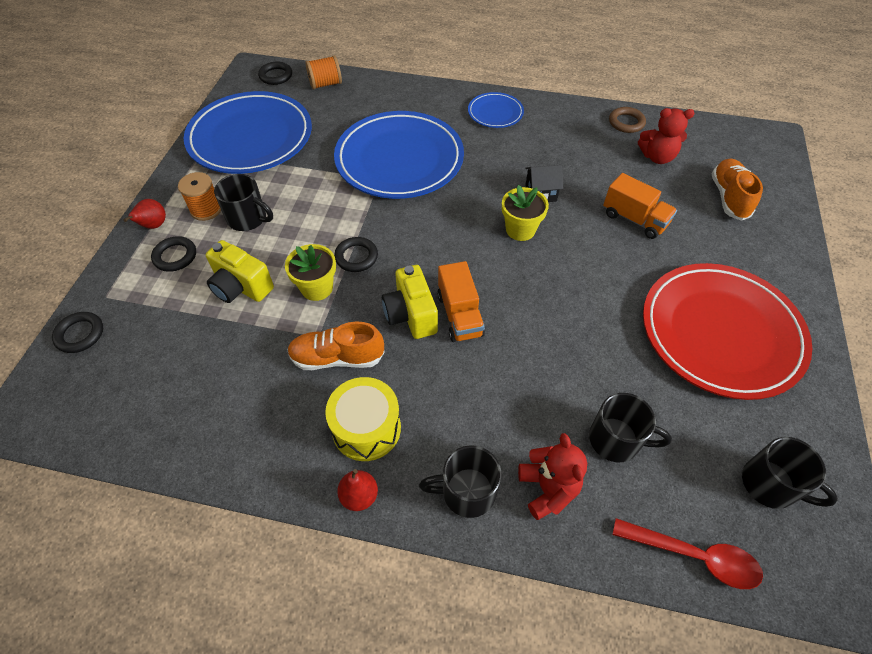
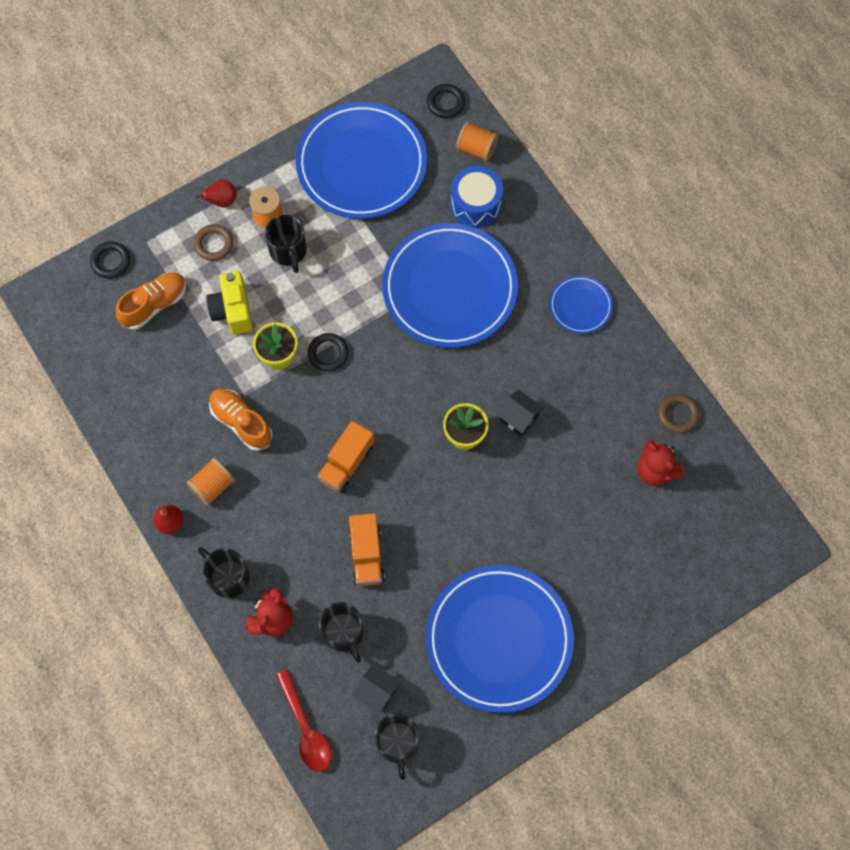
camera: 45 degrees right, 15 degrees up
(175, 256) = (214, 244): black ring -> brown ring
(360, 109) = (475, 204): none -> blue drum
(366, 428) = (213, 486): yellow drum -> orange spool
(411, 315) = (316, 434): yellow camera -> none
(634, 219) = (559, 505): orange truck -> orange truck (366, 555)
(701, 459) = (377, 691): none -> black house
(720, 333) = (499, 639): red plate -> blue plate
(729, 197) = (659, 556): orange shoe -> orange shoe (154, 305)

